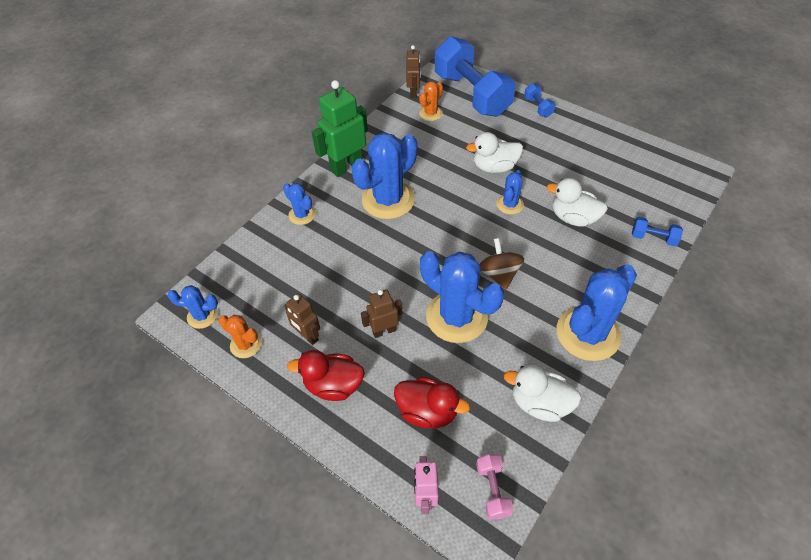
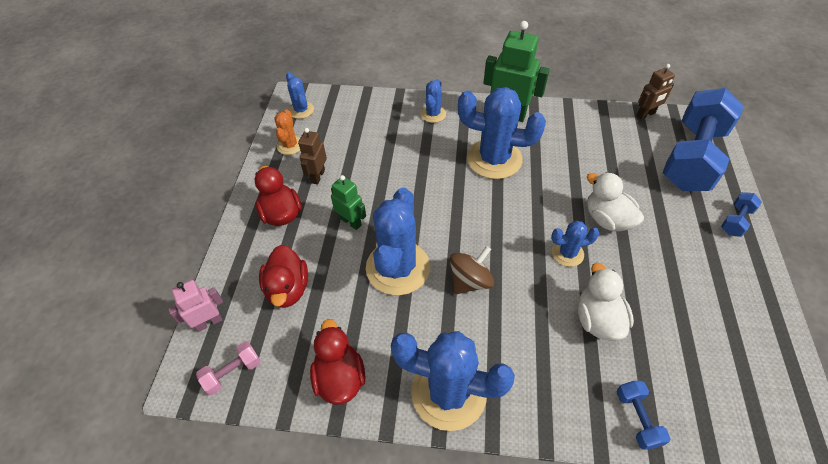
camera: 60 degrees right, 0 degrees up
(384, 331) = (351, 222): brown robot -> green robot
(430, 113) = (631, 139): orange cactus -> none
(539, 403) = (340, 377): white duck -> red duck

